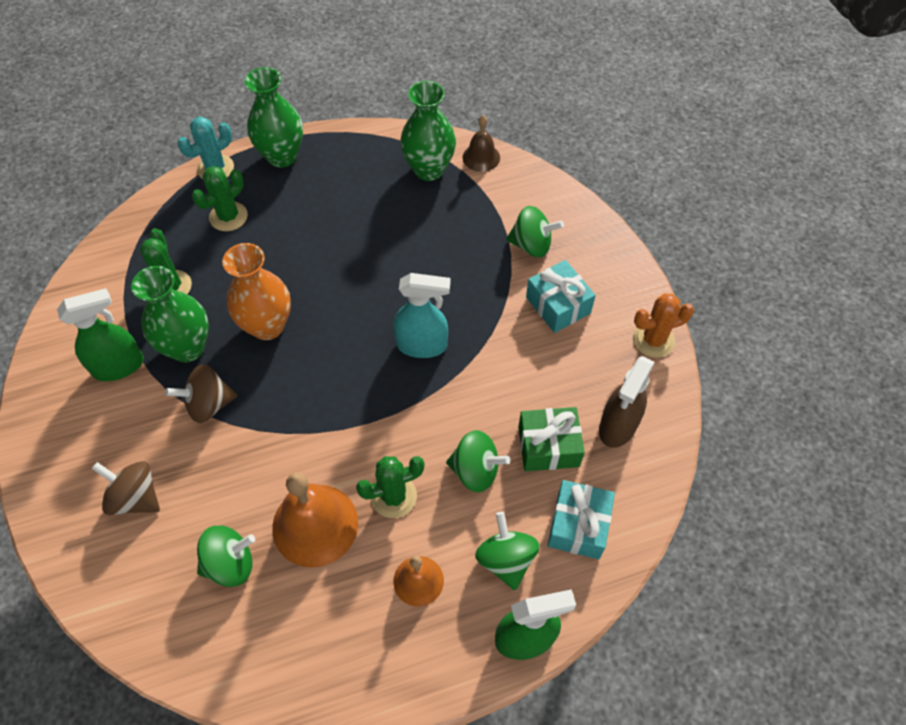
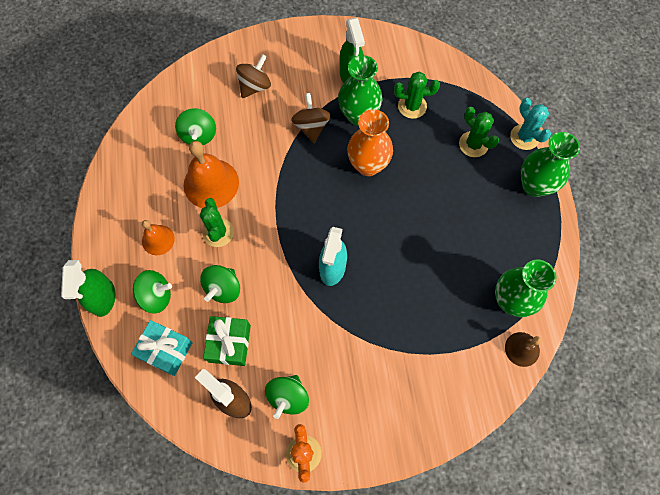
camera: 100 degrees right, 10 degrees up
(531, 245) = (416, 373): green spinning top -> green spinning top (288, 397)
(558, 305) = (351, 381): turquoise gift -> none

